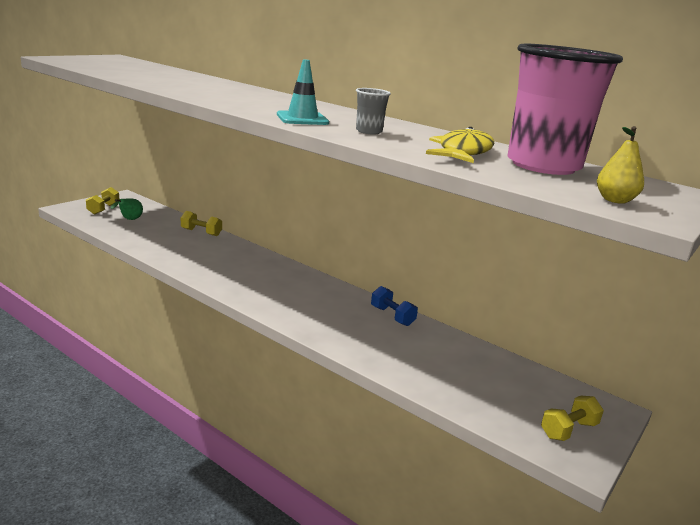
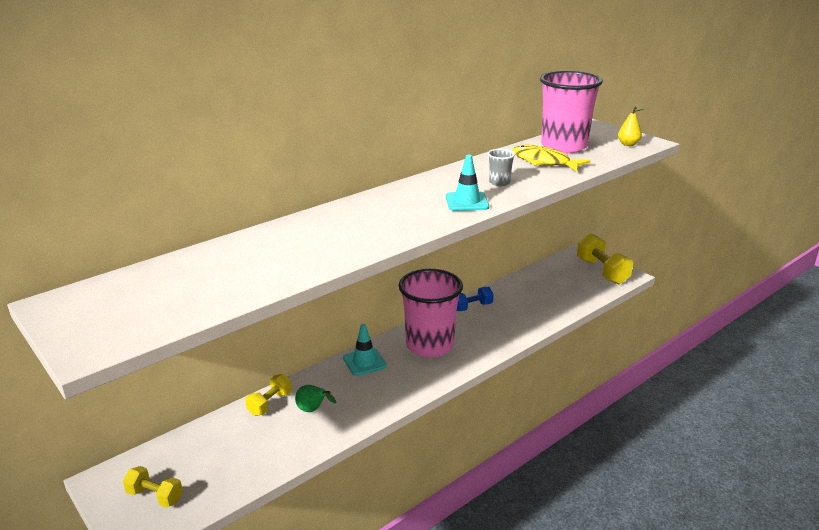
camera: 75 degrees left, 5 degrees up
(129, 220) = (209, 466): green pear -> green pear (313, 410)
(265, 263) = (364, 362): none -> turquoise traffic cone
(302, 292) = (430, 345): none -> pink cup
(568, 430) = (602, 271): yellow dumbbell -> yellow dumbbell, size x1.68

